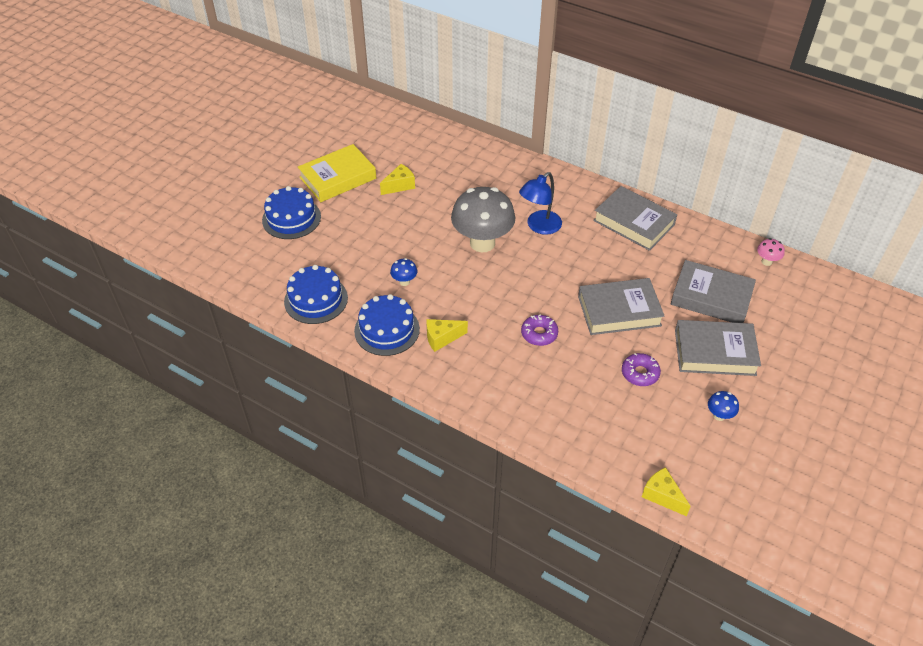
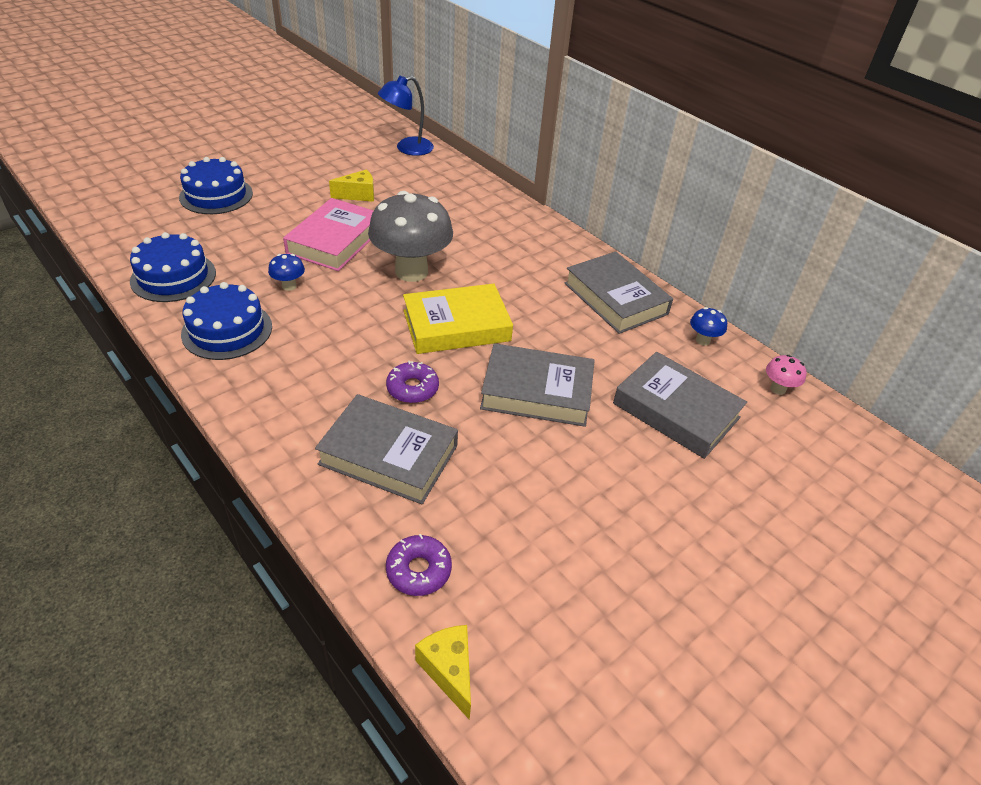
camera: 15 degrees right, 5 degrees down
(338, 178) = (297, 172): yellow book -> yellow book (456, 325)
(411, 233) = (335, 241): none -> pink book
(442, 338) = (285, 358): yellow cheese -> none
(539, 227) = (492, 273): blue lamp -> blue lamp (407, 148)
(640, 373) = (519, 478): purple donut -> purple donut (418, 570)
(714, 352) = (645, 483): grey book -> grey book (388, 455)
(719, 415) = (607, 574): blue mushroom -> blue mushroom (703, 340)

